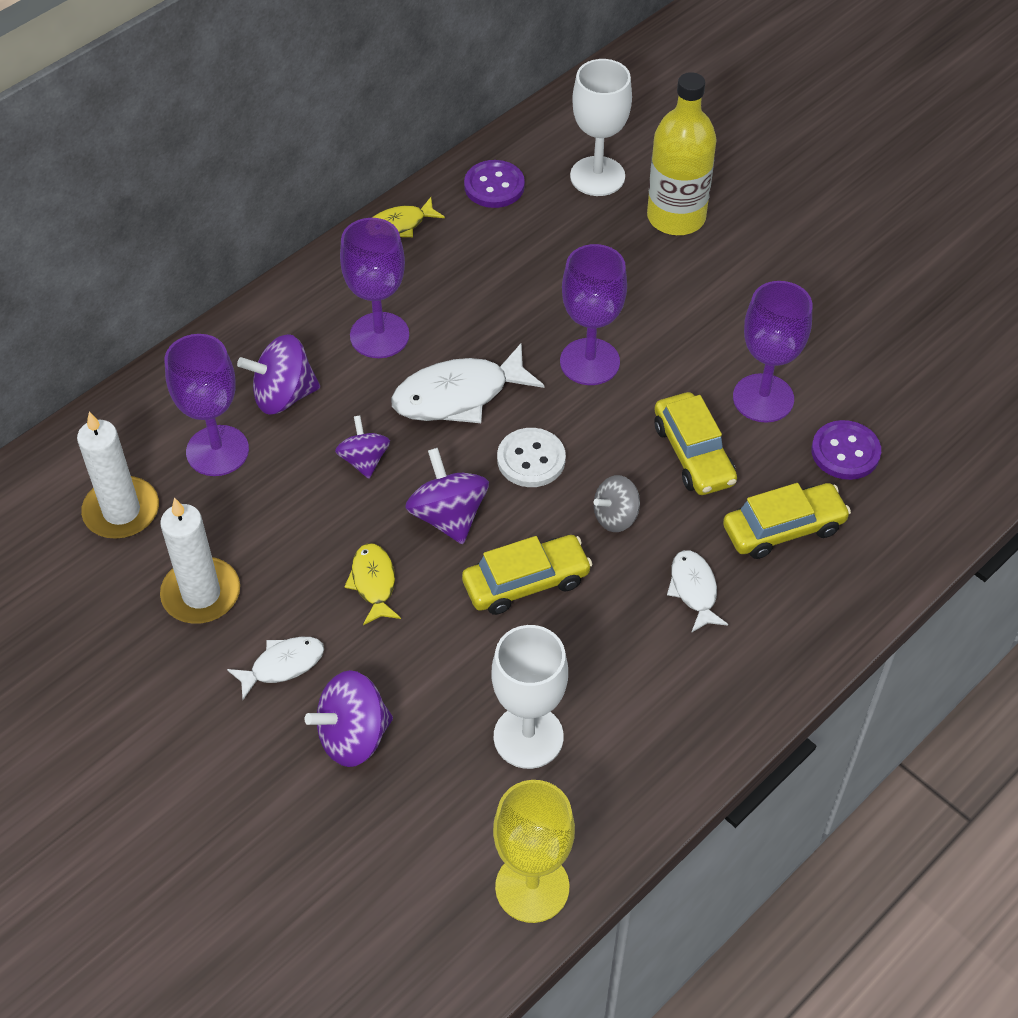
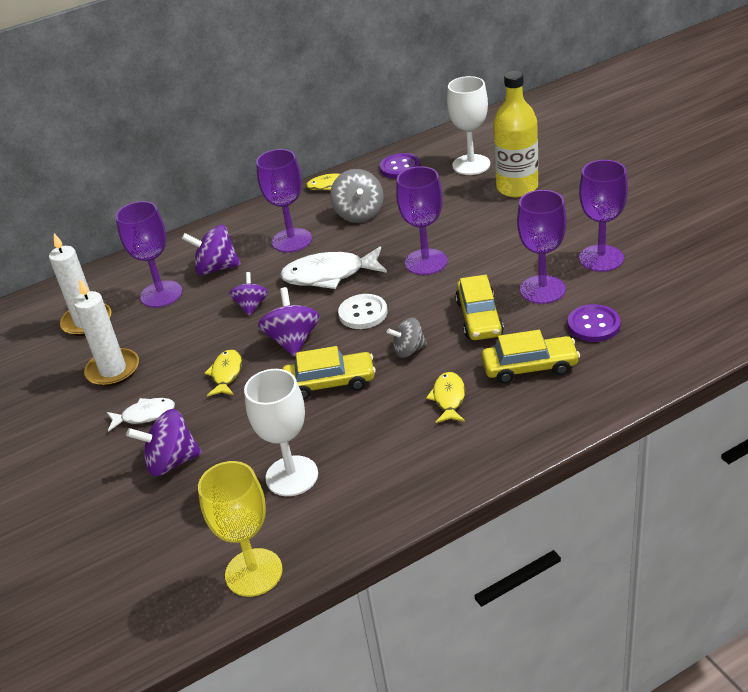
camera: 20 degrees right, 15 degrees down
(463, 278) = (359, 214): none -> grey spinning top
(694, 590) = (449, 398): white fish -> yellow fish
(825, 338) = (601, 258): none -> purple goblet

